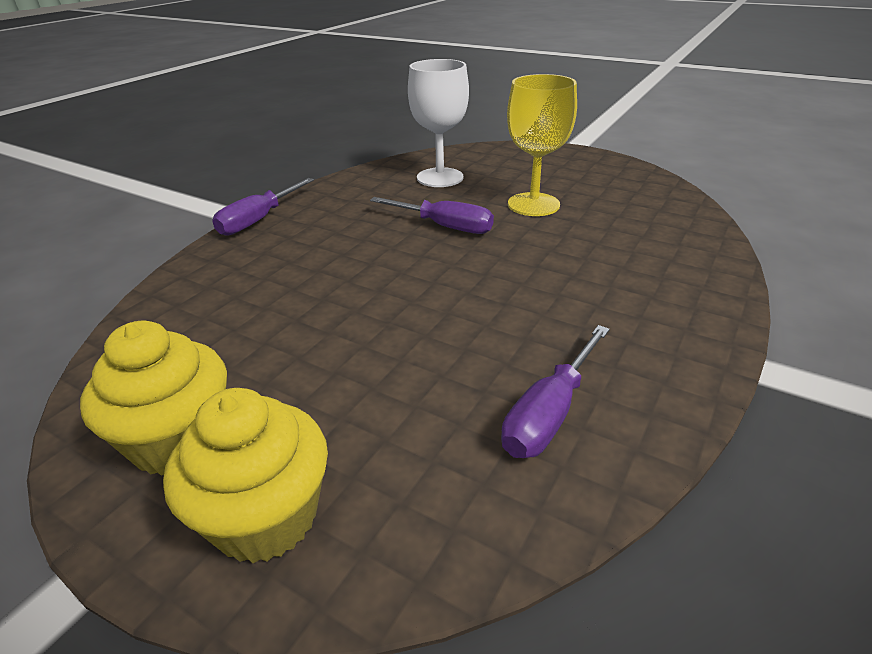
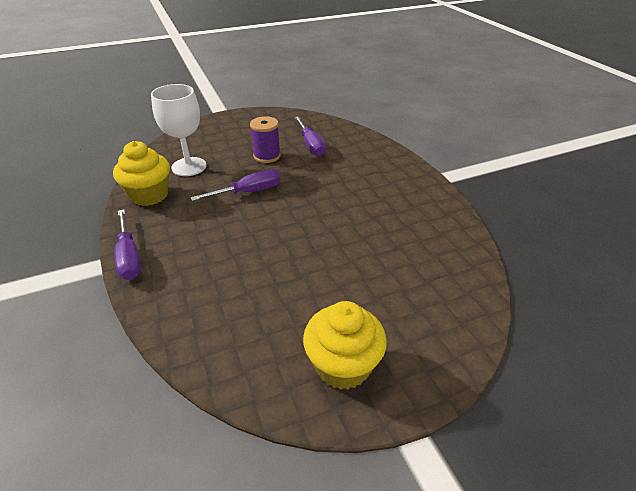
camera: 55 degrees left, 5 degrees up
(266, 517) = (423, 347): yellow cupcake -> yellow cupcake (149, 195)
(533, 204) = (267, 156): yellow goblet -> purple spool
(549, 414) = (428, 237): purple screwdriver -> purple screwdriver (311, 145)

